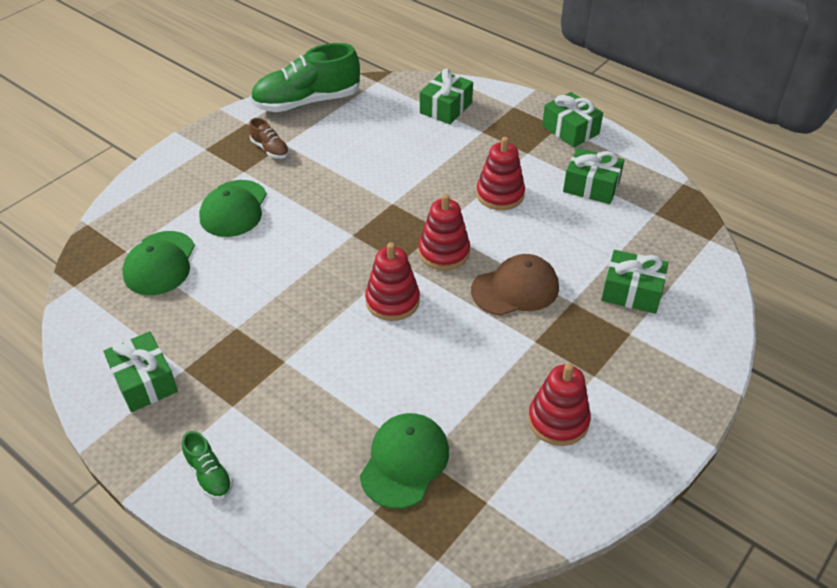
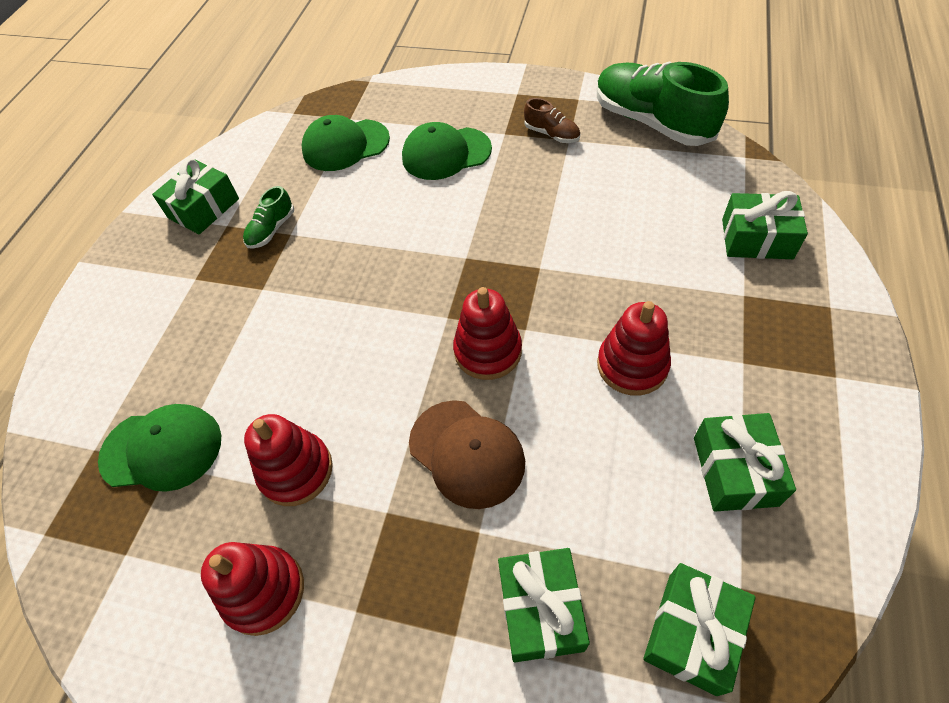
camera: 70 degrees right, 10 degrees up
(209, 475) = (113, 302): green shoe -> green shoe (271, 230)
(270, 149) = (551, 134): brown shoe -> brown shoe turned 75 degrees counterclockwise
(392, 301) = (383, 337): red stacking toy -> red stacking toy (296, 471)
(570, 130) = (842, 395): green gift -> green gift (692, 632)

